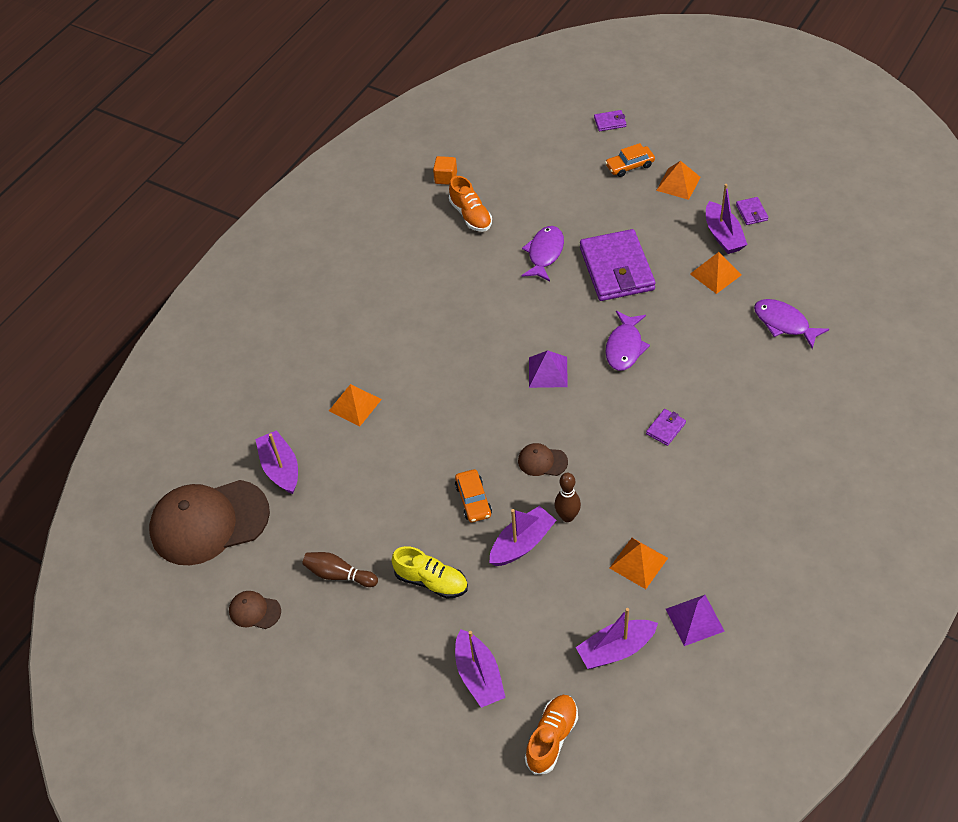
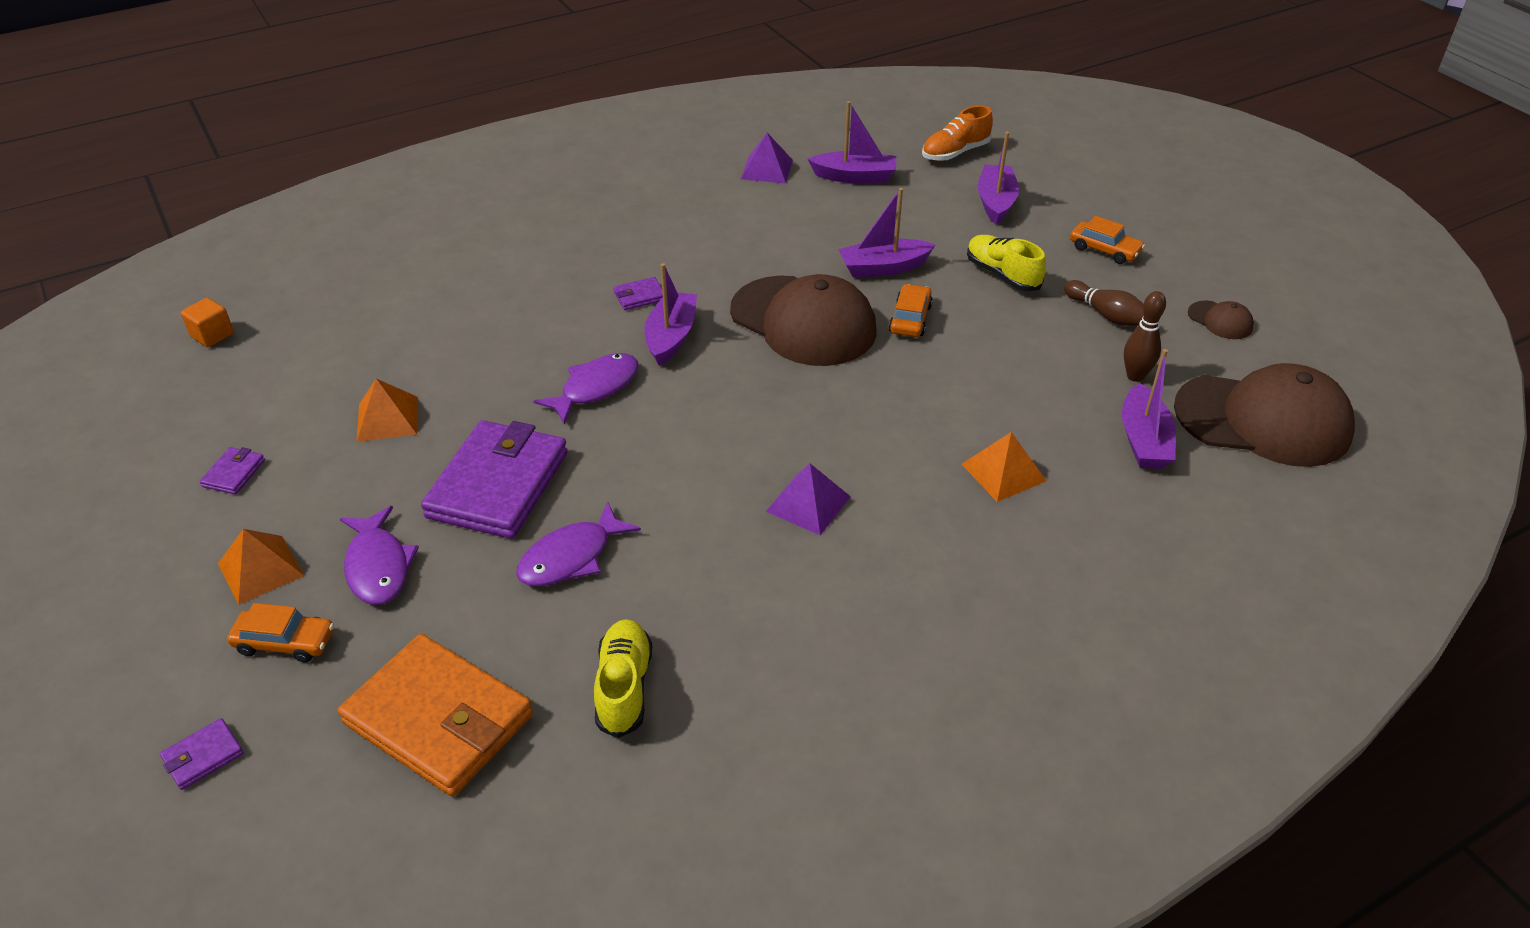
camera: 155 degrees left, 10 degrees down
(365, 655) = (1104, 250): none -> orange car
(446, 178) = (602, 799): orange cube -> orange cube (212, 335)
(471, 215) = (624, 687): orange shoe -> yellow shoe
(535, 172) = (439, 719): none -> orange wallet
(542, 461) = (803, 321): brown cap -> brown cap, size x2.37
(548, 372) = (716, 402): purple pyramid -> purple pyramid (808, 503)
(567, 516) = (817, 269): brown bowling pin -> brown bowling pin (1135, 376)
(610, 122) = (203, 756): purple wallet -> purple wallet turned 60 degrees counterclockwise
(638, 562) = (779, 216): orange pyramid -> none
(723, 235) = (311, 461): purple boat -> purple boat (671, 337)
(784, 323) = (390, 333): purple fish -> purple fish (378, 566)

